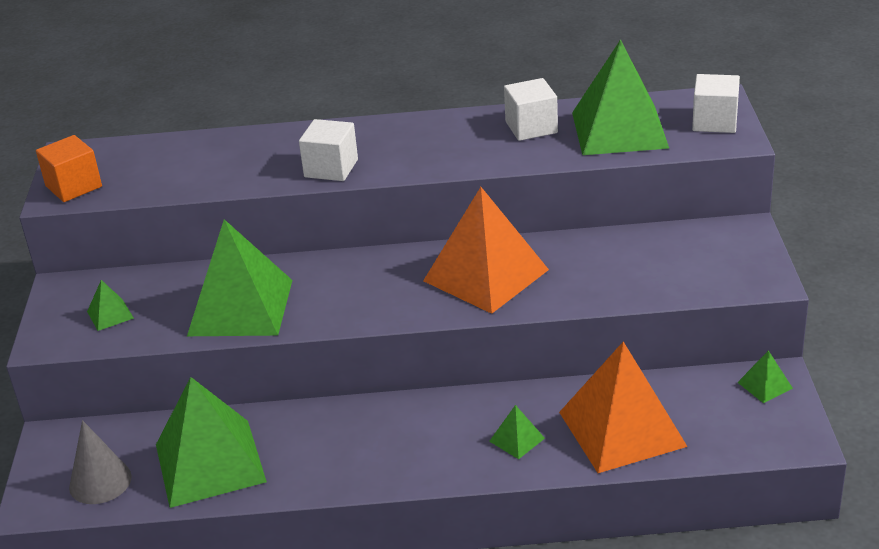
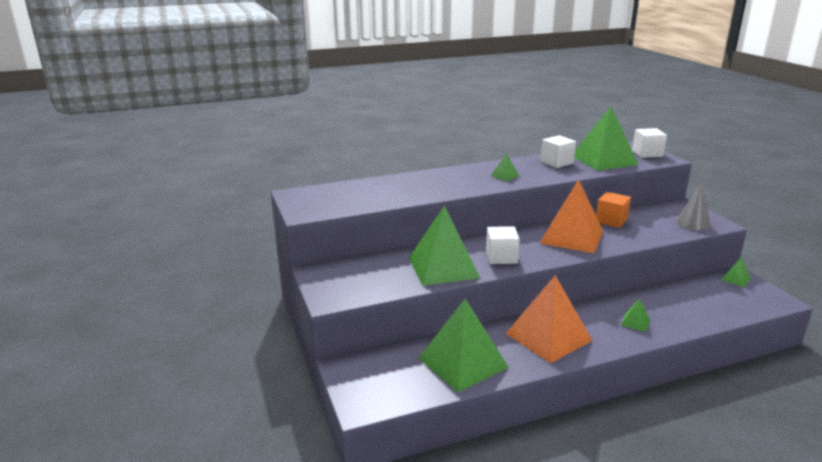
camera: 20 degrees left, 10 degrees down
(73, 186) = (310, 208): orange cube -> orange cube (611, 221)
(100, 481) = (397, 385): grey cone -> grey cone (693, 223)
(110, 315) = (361, 281): green pyramid -> green pyramid (505, 176)
(331, 168) = (465, 187): white cube -> white cube (501, 257)
(621, 429) = (686, 309): orange pyramid -> orange pyramid (548, 337)

